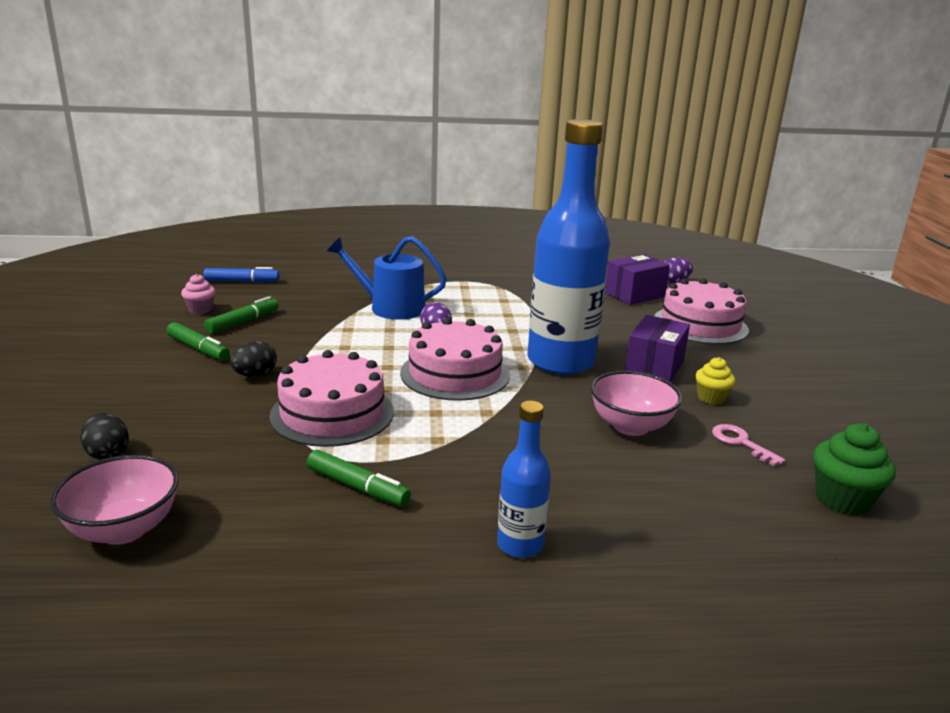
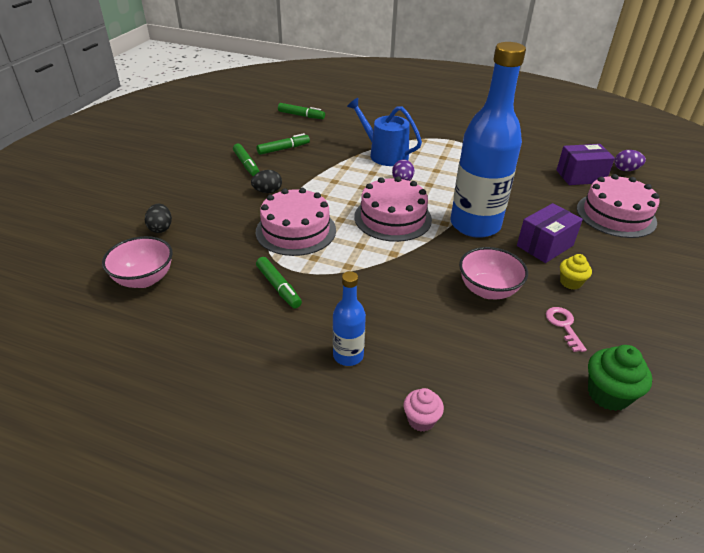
camera: 25 degrees right, 15 degrees up
(200, 310) = (264, 134): pink cupcake -> pink cupcake (421, 420)
(242, 281) = (301, 115): blue marker -> green marker

